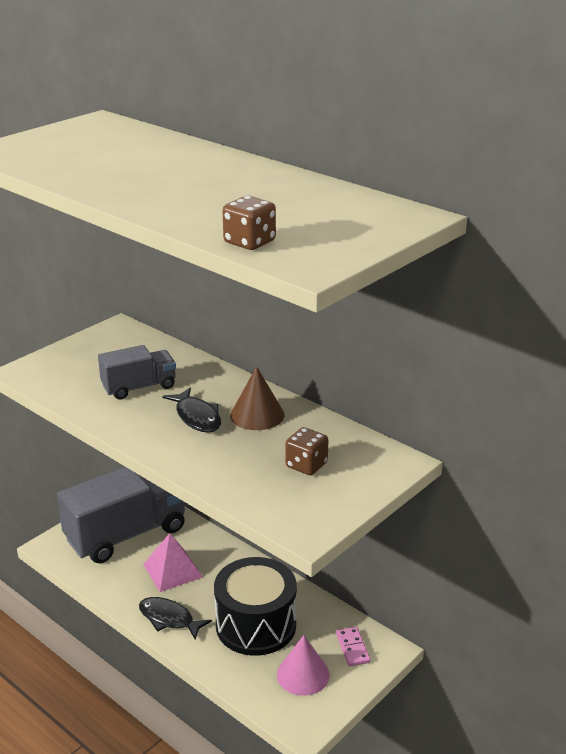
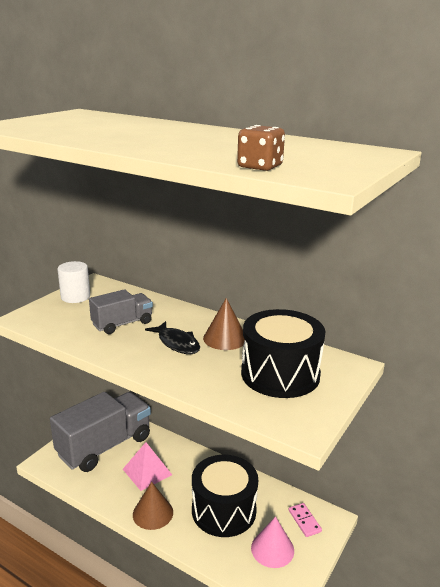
camera: 10 degrees left, 5 degrees down
(91, 346) = (75, 297): none -> white cylinder
(169, 619) = (153, 513): black fish -> brown cone
(306, 465) = (280, 374): brown dice -> black drum

